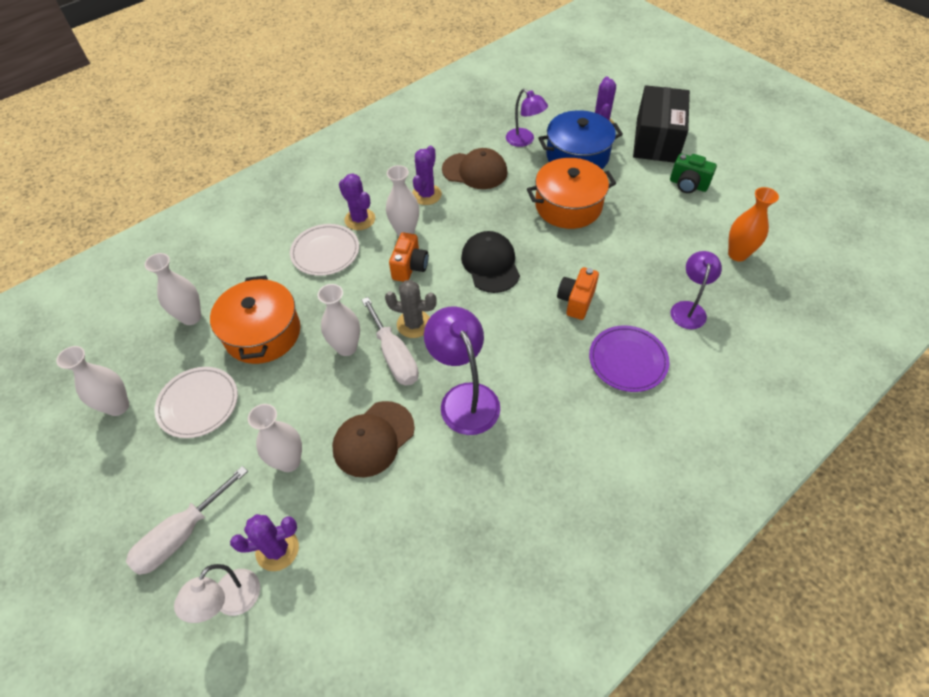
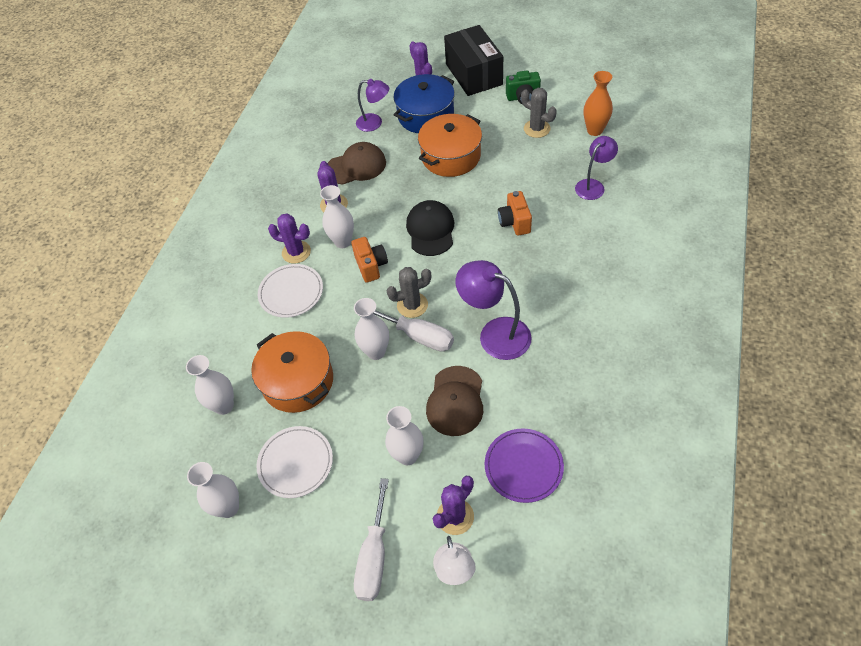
camera: 30 degrees left, 0 degrees up
(490, 264) = (430, 230): black cap -> black cap turned 45 degrees clockwise
(628, 360) = (582, 243): purple plate -> purple plate (523, 466)
(676, 222) = (537, 129): none -> grey cactus
(688, 309) = (593, 185): purple lamp -> purple lamp turned 60 degrees clockwise

